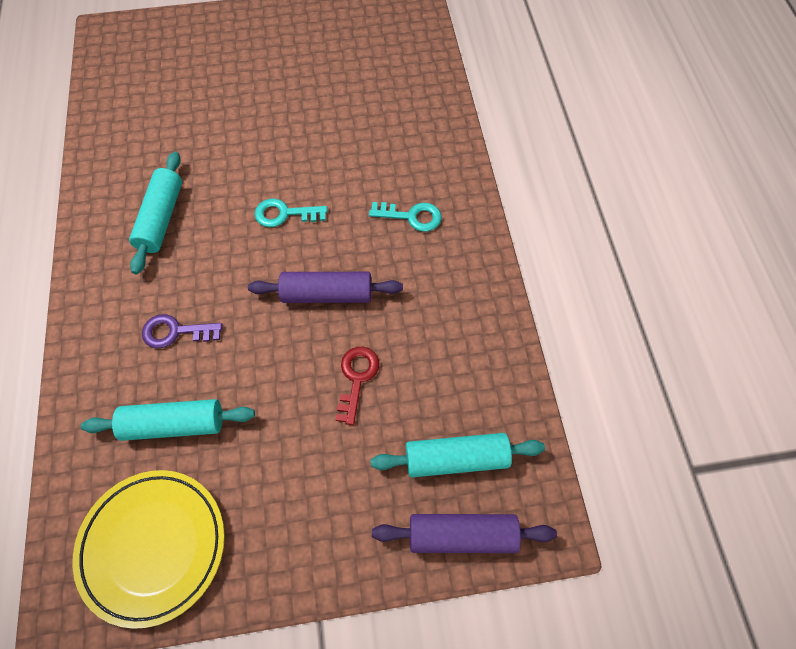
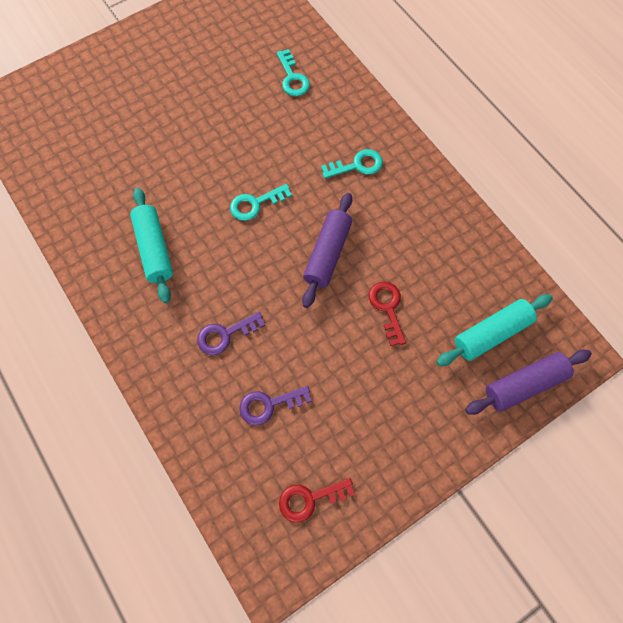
camera: 25 degrees left, 5 degrees up
(153, 546) = (310, 499): yellow plate -> red key
(174, 424) = (269, 405): turquoise rolling pin -> purple key
(327, 294) = (327, 254): purple rolling pin -> purple rolling pin turned 45 degrees counterclockwise
(396, 105) = (292, 78): none -> turquoise key

